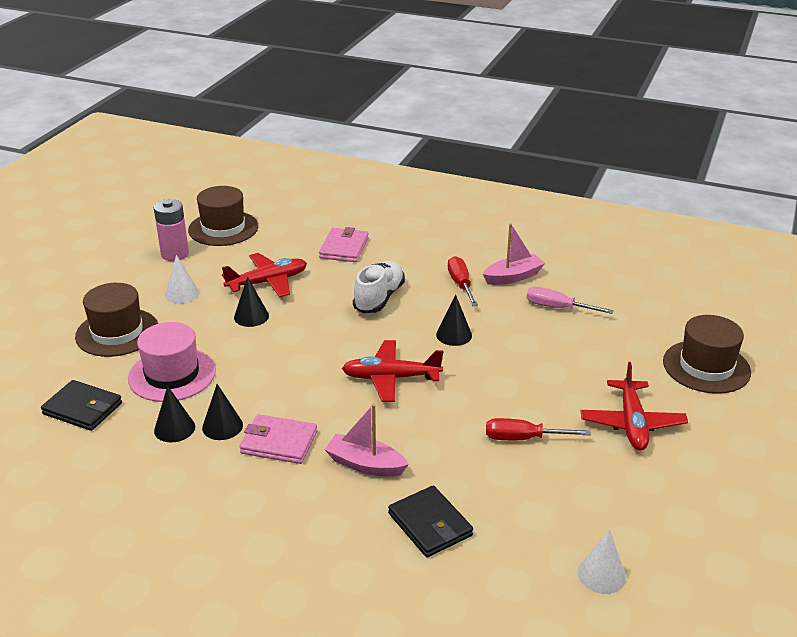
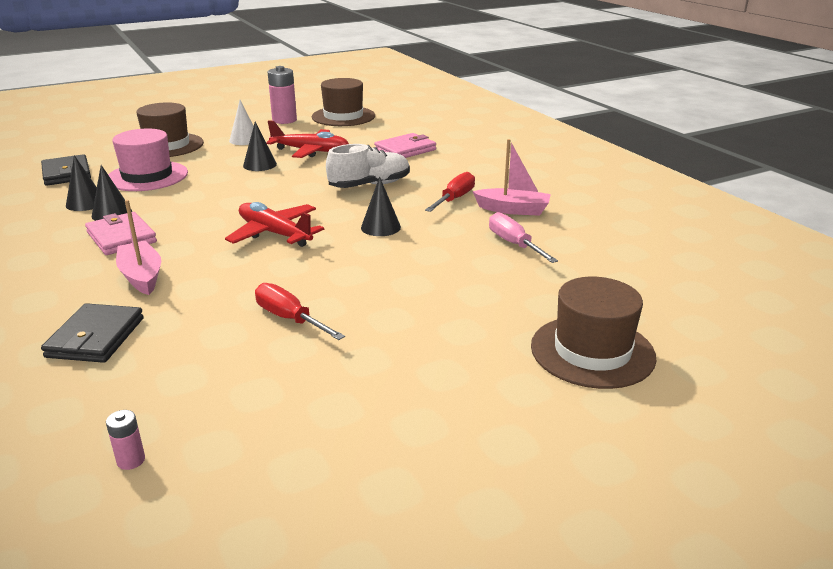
camera: 40 degrees right, 5 degrees down
(601, 575) = (131, 460): white cone -> pink battery
(632, 423) = (413, 358): red plane -> none

